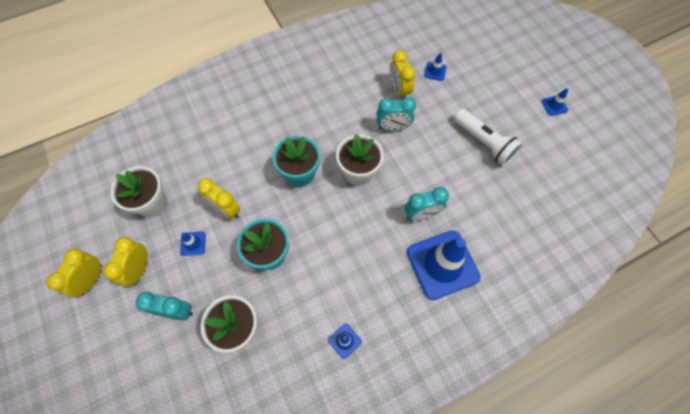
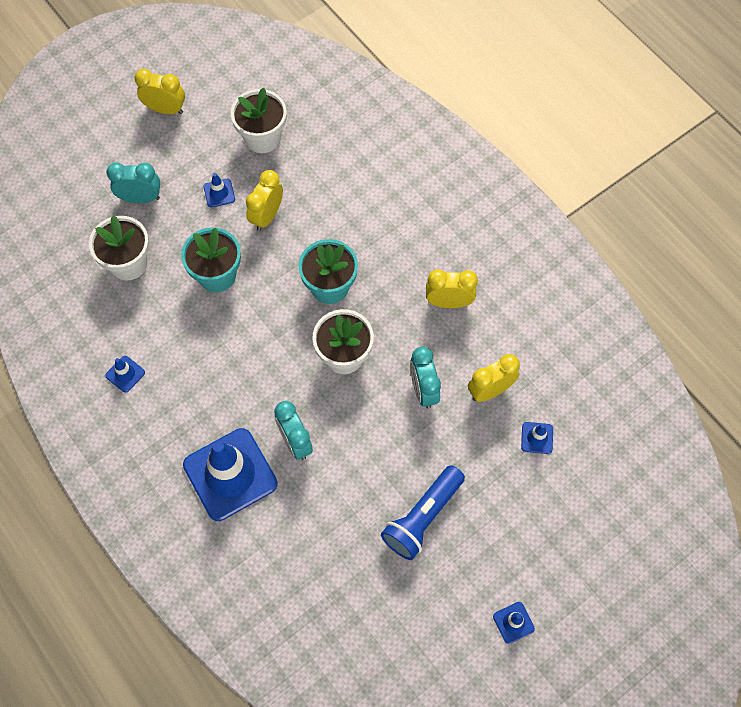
camera: 80 degrees right, 0 degrees up
(139, 269) = (182, 150): yellow clock -> yellow clock (449, 302)
(176, 311) = (140, 198): turquoise clock -> turquoise clock turned 90 degrees counterclockwise
(484, 143) = (422, 518): white flashlight -> blue flashlight

